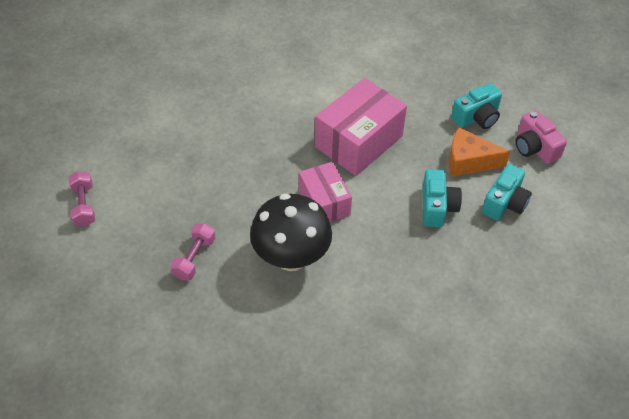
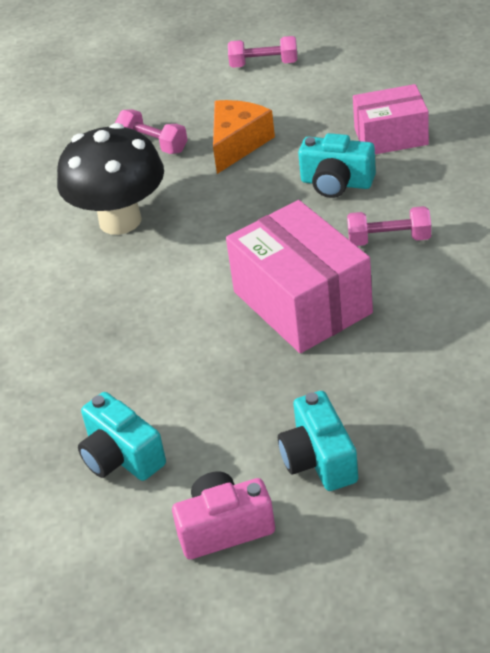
camera: 110 degrees right, 10 degrees down
(294, 108) = (389, 239): none -> pink dumbbell
(324, 202) = (197, 256): pink box -> pink box (391, 136)
(437, 207) = (144, 373): turquoise camera -> turquoise camera (336, 183)
(468, 161) = (222, 428): orange cheese -> orange cheese (237, 144)

